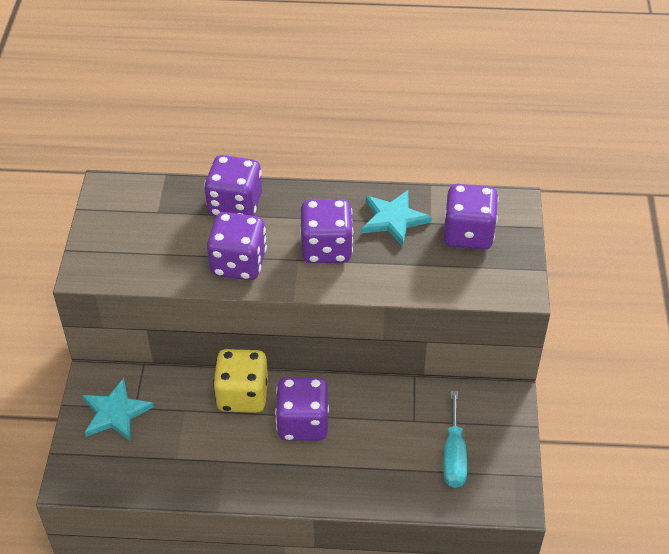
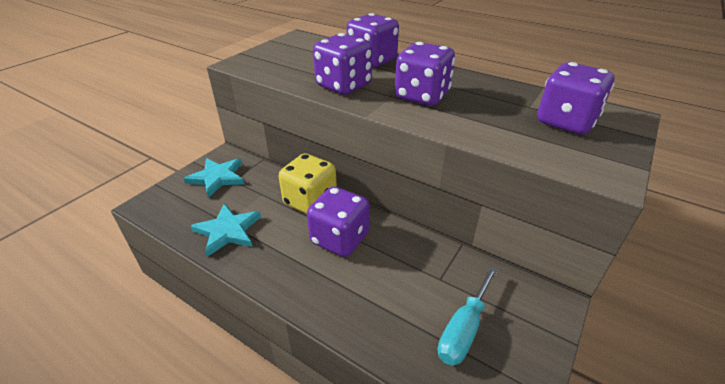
camera: 30 degrees right, 10 degrees down
(394, 219) = (496, 96): turquoise star -> turquoise star (228, 231)

